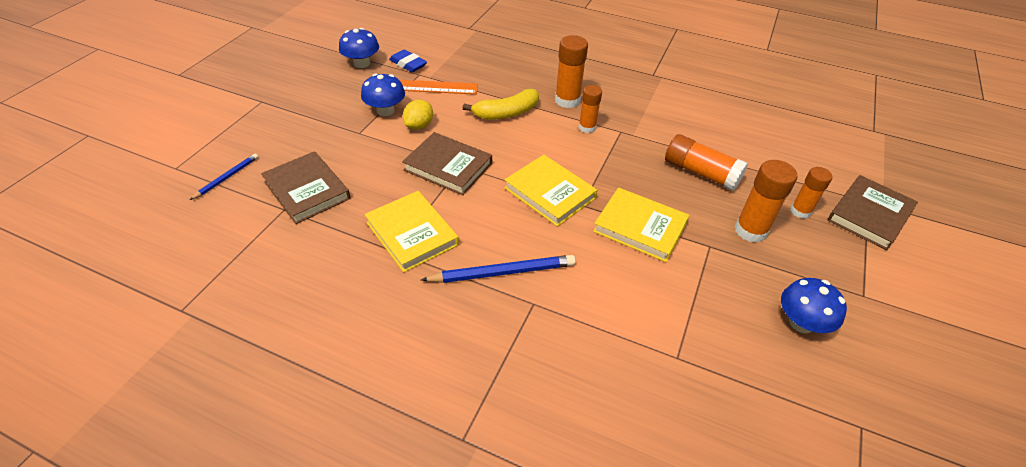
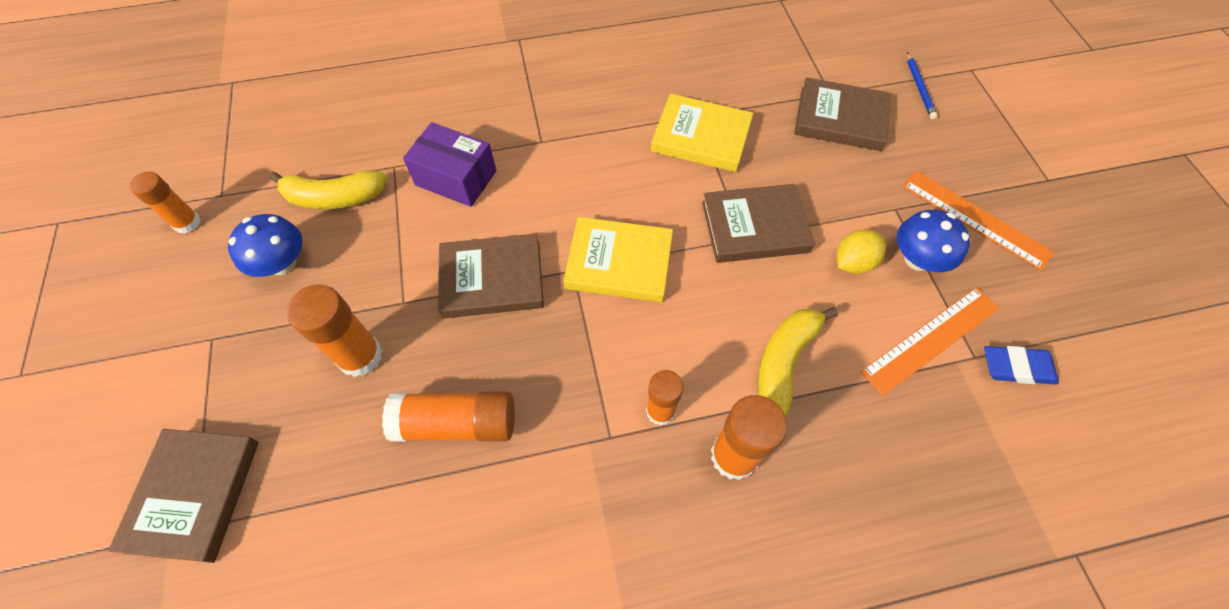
camera: 145 degrees right, 15 degrees up
(328, 108) = (975, 218): none -> orange ruler
(362, 63) = (1066, 321): blue mushroom -> none
(419, 126) = (853, 263): yellow lemon -> yellow lemon turned 60 degrees clockwise
(502, 272) = (589, 150): blue pencil -> none
(626, 313) = (456, 178): none -> purple box
(640, 227) = (492, 279): yellow book -> brown book
(743, 357) = (334, 198): none -> yellow banana
(800, 211) = (298, 436): orange glue stick -> orange glue stick (187, 223)

